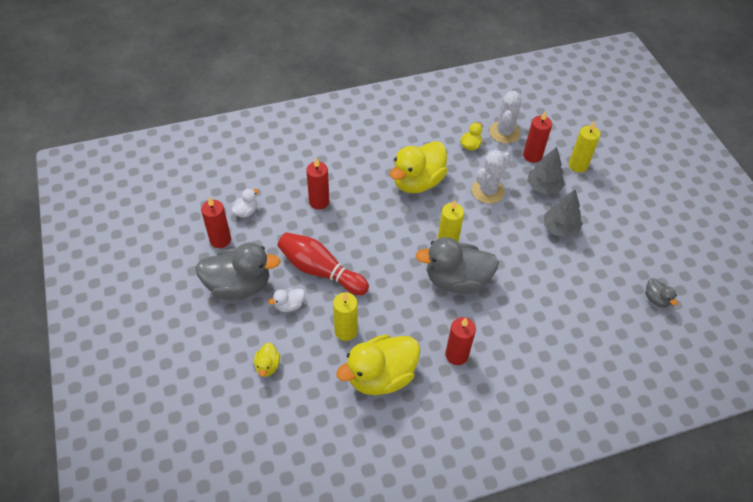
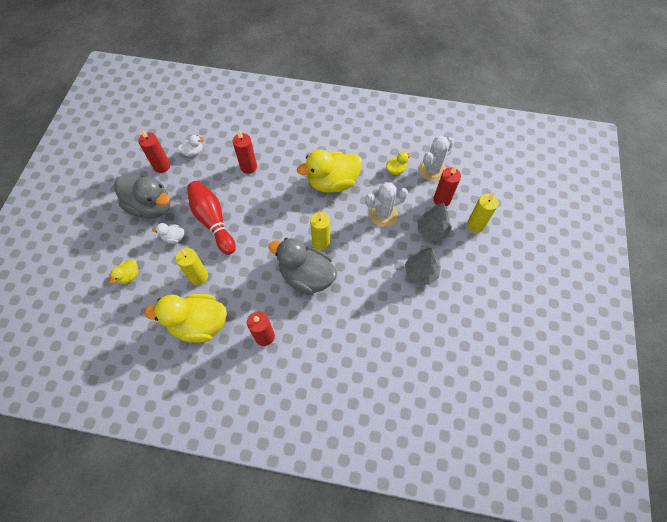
camera: 30 degrees right, 10 degrees up
(656, 299) = (460, 373): grey duck -> none

